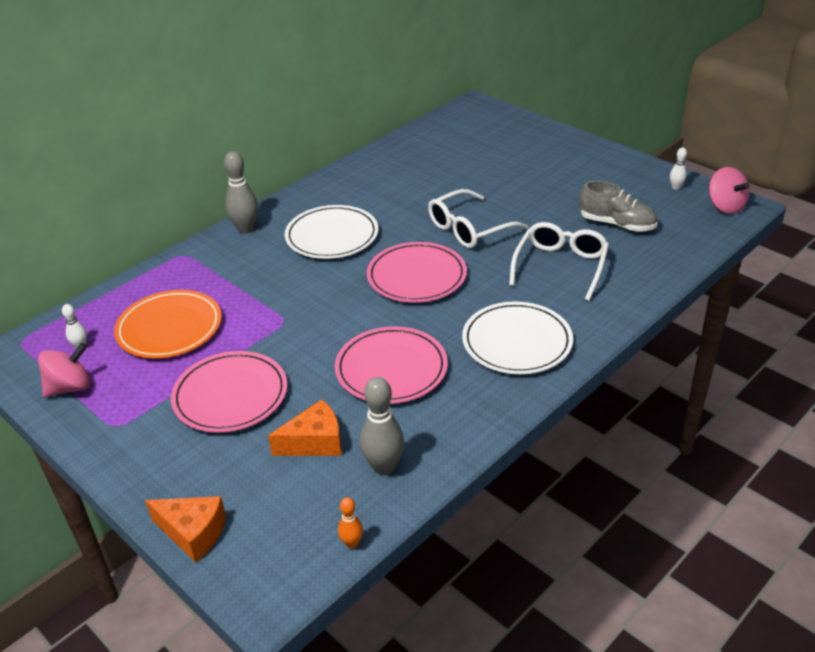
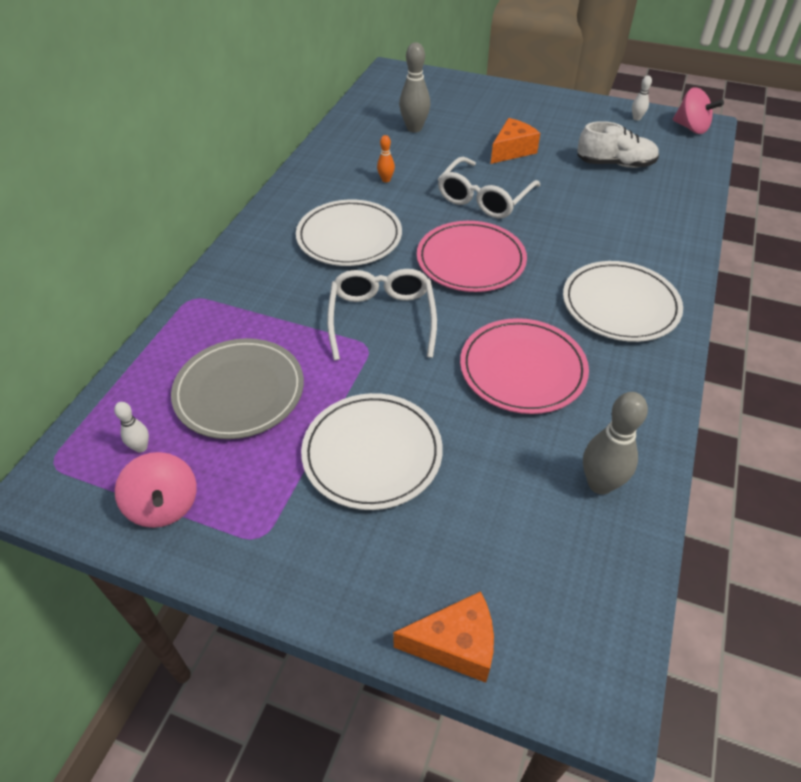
camera: 25 degrees left, 10 degrees up
(70, 387) = (164, 505): pink spinning top -> pink spinning top turned 120 degrees clockwise
(169, 328) = (239, 391): orange plate -> grey plate
(230, 395) = (372, 453): pink plate -> white plate
(246, 229) = (246, 251): grey bowling pin -> grey bowling pin (414, 128)
(315, 442) = (507, 480): orange cheese -> orange cheese (512, 150)
(352, 543) = (637, 587): orange bowling pin -> orange bowling pin (386, 180)
(560, 266) = (598, 216): white glasses -> white glasses (382, 318)
(617, 224) = (615, 164): grey shoe -> white shoe

